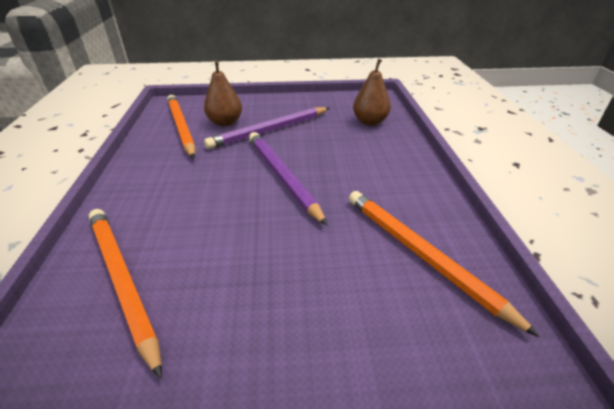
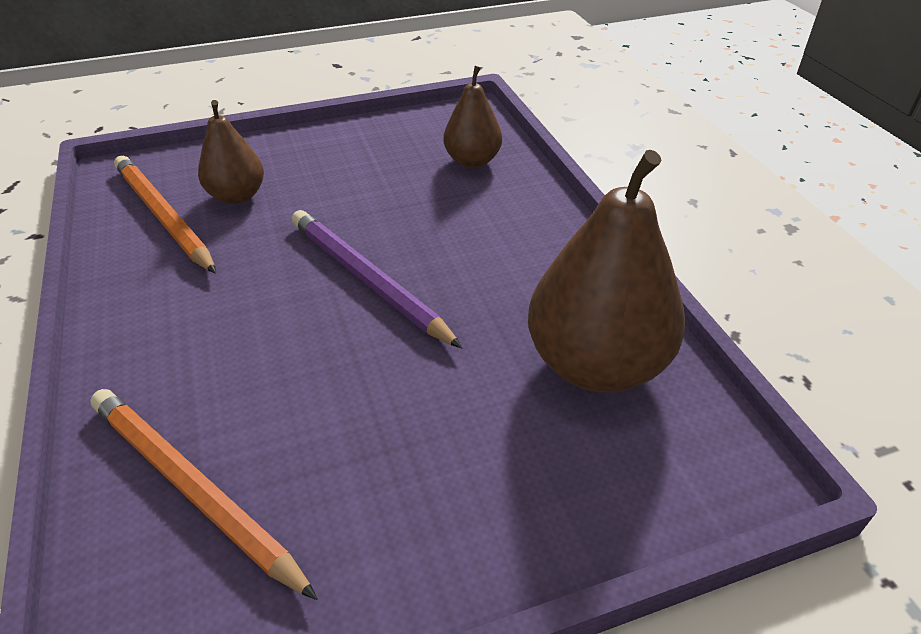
camera: 15 degrees left, 5 degrees up
(270, 130) = (319, 199): purple pencil -> none
(421, 254) = (595, 364): orange pencil -> brown pear

